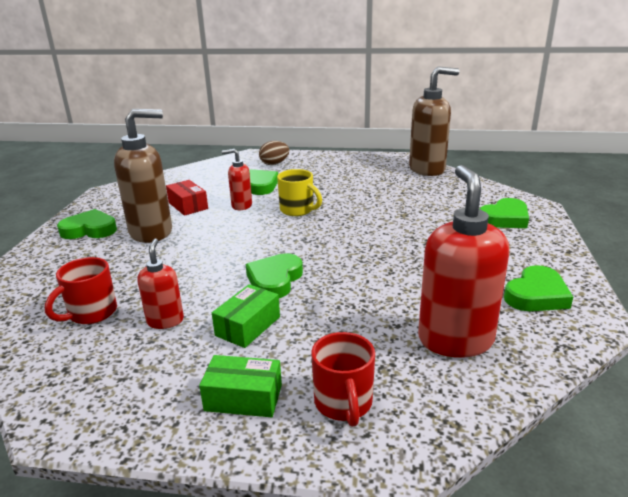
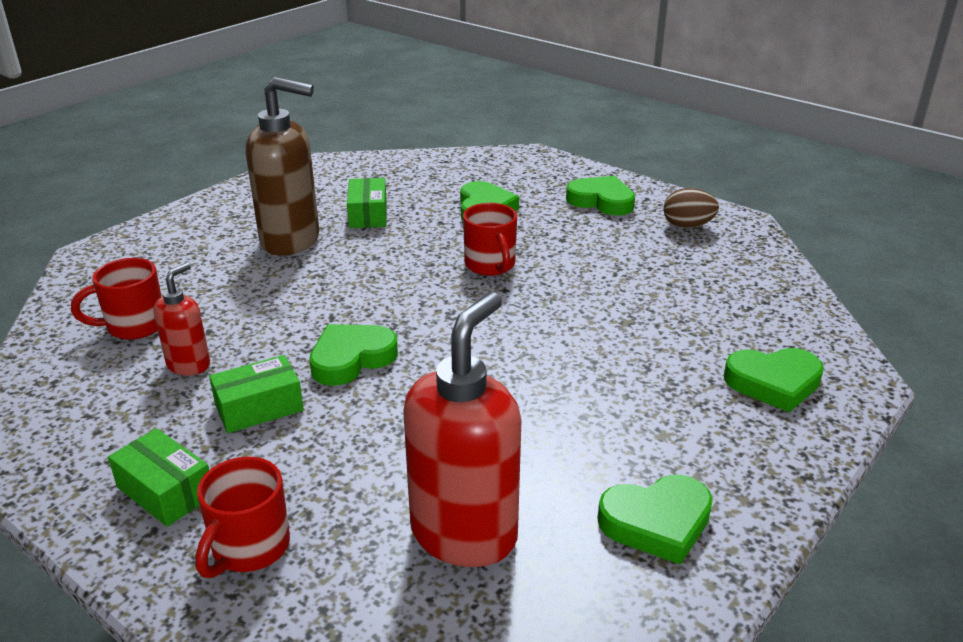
camera: 30 degrees right, 5 degrees up
(90, 230) = (234, 215): green heart -> green heart (601, 201)
(188, 205) = (368, 214): red box -> green box
(241, 206) = (429, 235): red soap dispenser -> none
(274, 164) = (543, 179): brown egg -> brown egg (687, 226)
(298, 210) = (490, 265): yellow mug -> red mug
(427, 169) = (758, 255): brown soap dispenser -> none

